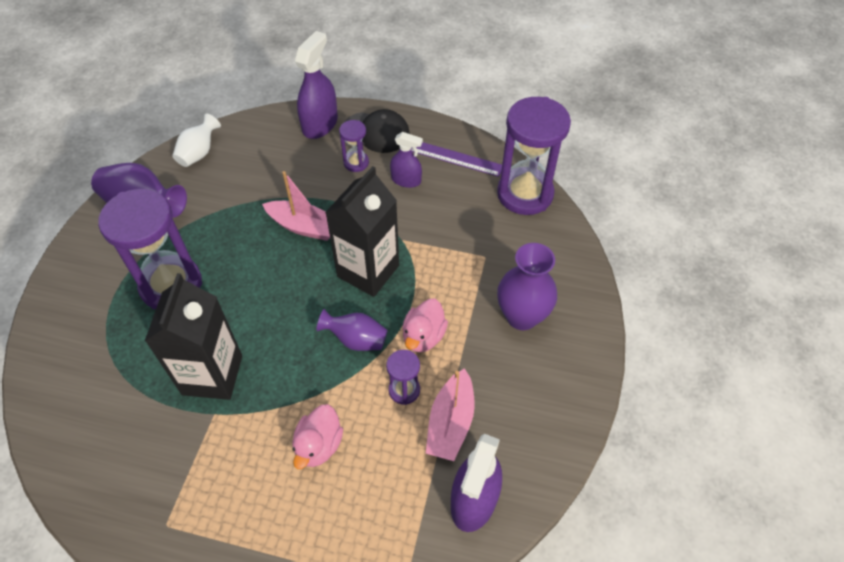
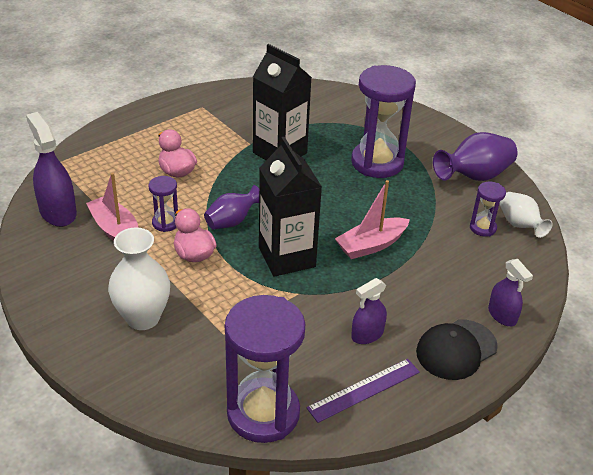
camera: 125 degrees right, 15 degrees down
(320, 124) = (502, 315): purple spray bottle -> purple spray bottle, size x0.61
(356, 163) = (423, 313): purple hourglass -> purple hourglass (483, 228)
(522, 316) = (143, 318): purple vase -> white vase

